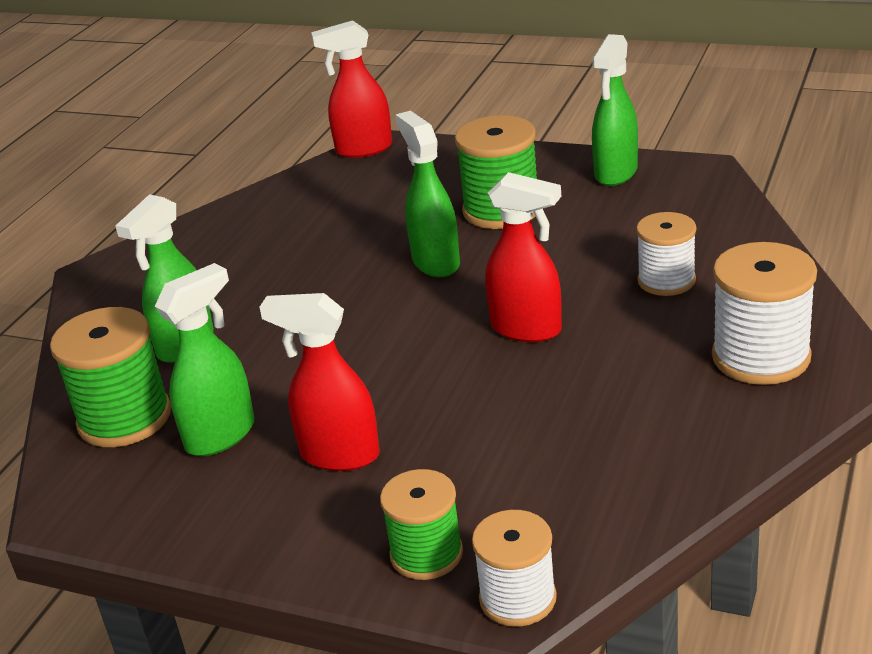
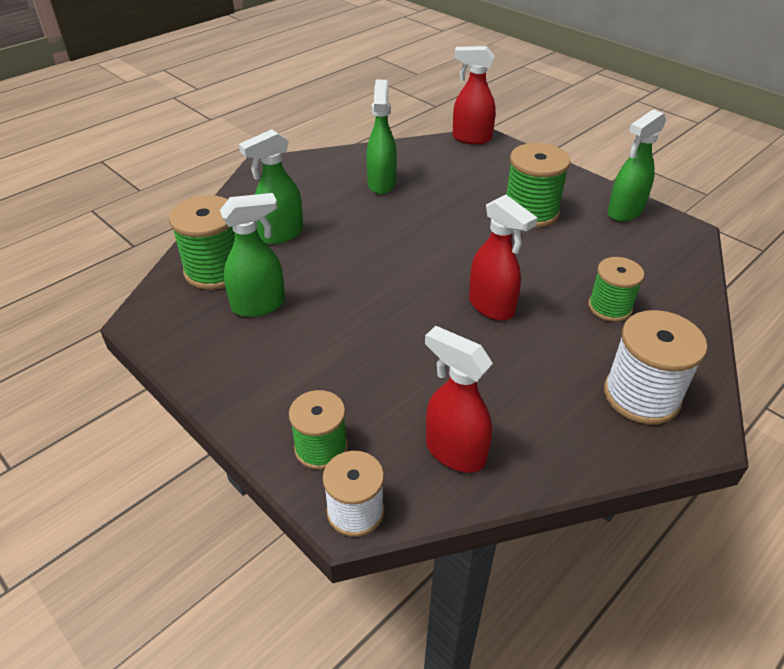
camera: 20 degrees right, 10 degrees up
(338, 455) = (316, 349): red spray bottle -> red spray bottle (454, 452)
(435, 262) = (464, 234): green spray bottle -> green spray bottle (381, 183)
(666, 280) = (609, 307): white spool -> green spool

